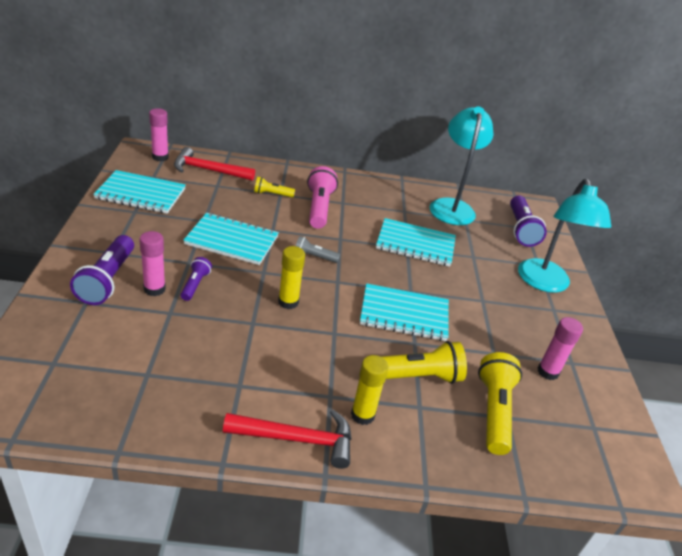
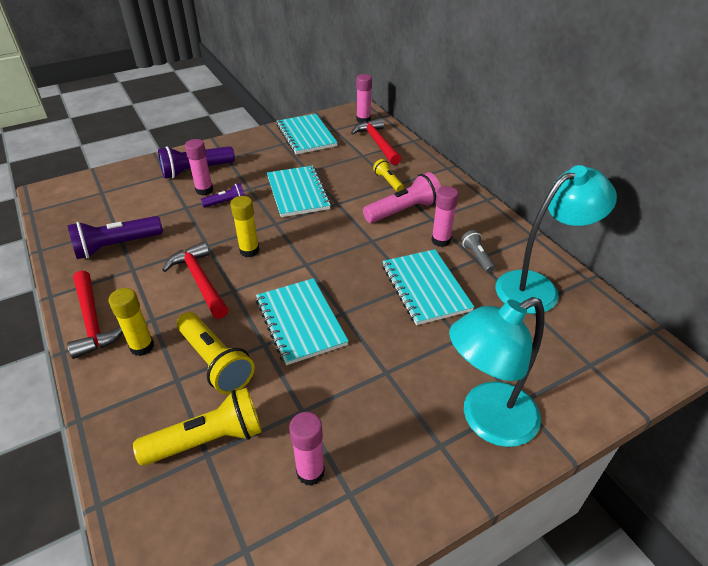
camera: 65 degrees right, 5 degrees up
(302, 347) = (200, 281): none -> red hammer
(314, 257) = (326, 238): grey flashlight -> grey flashlight (477, 257)
(371, 212) = (440, 240): none -> pink glue stick
(521, 229) = (578, 361): purple flashlight -> purple flashlight (116, 246)

